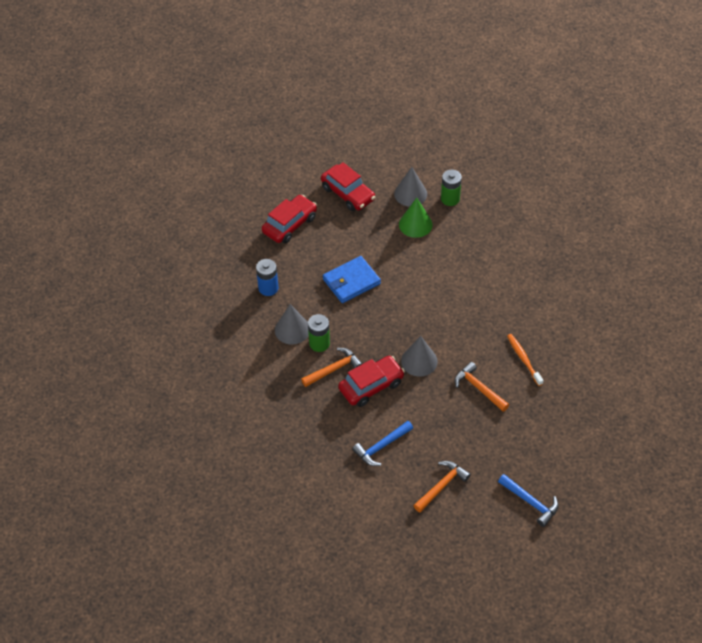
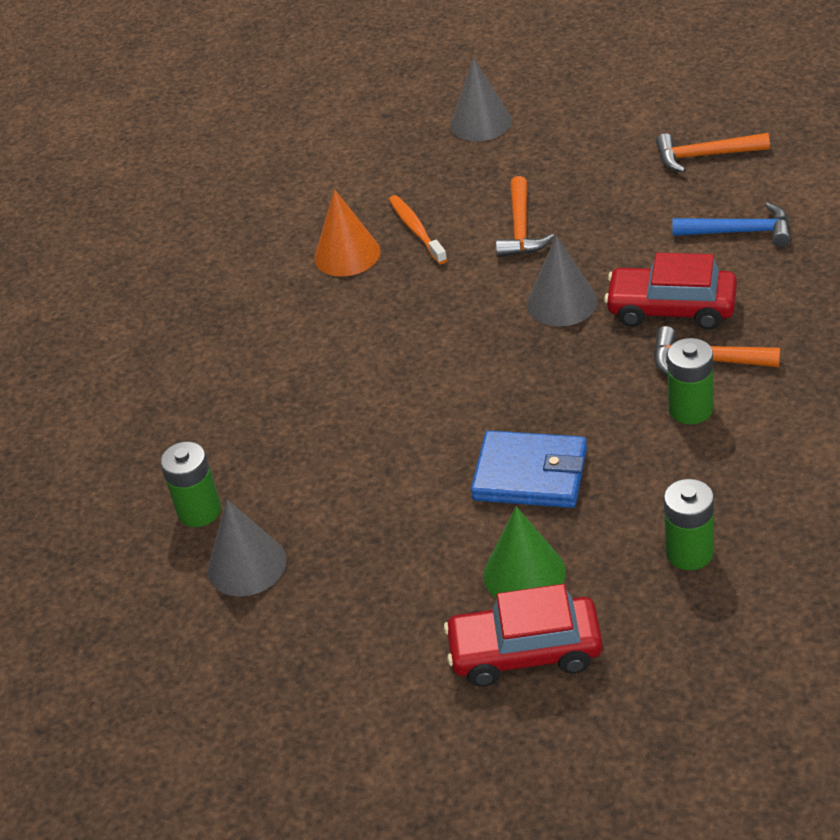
camera: 130 degrees left, 10 degrees down
(268, 288) = (689, 552): blue battery -> green battery
(292, 329) = (715, 456): grey cone -> grey cone (481, 122)
(348, 194) = (349, 642): red car -> none
(415, 224) = (310, 504): green cone -> green cone (524, 573)
(523, 359) = (416, 230): orange toothbrush -> orange toothbrush turned 135 degrees clockwise
(530, 502) = (611, 94): blue hammer -> none
(536, 328) = (347, 254): none -> orange cone

